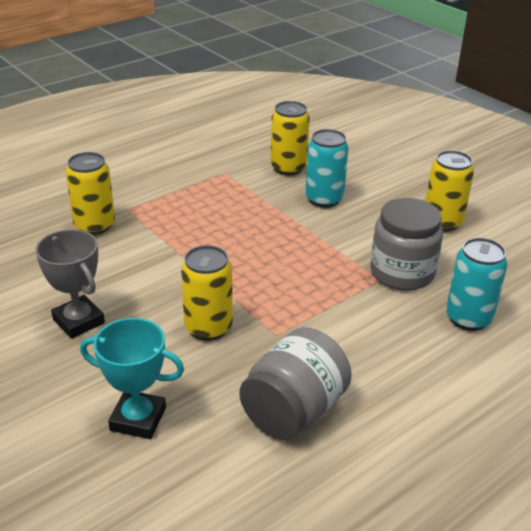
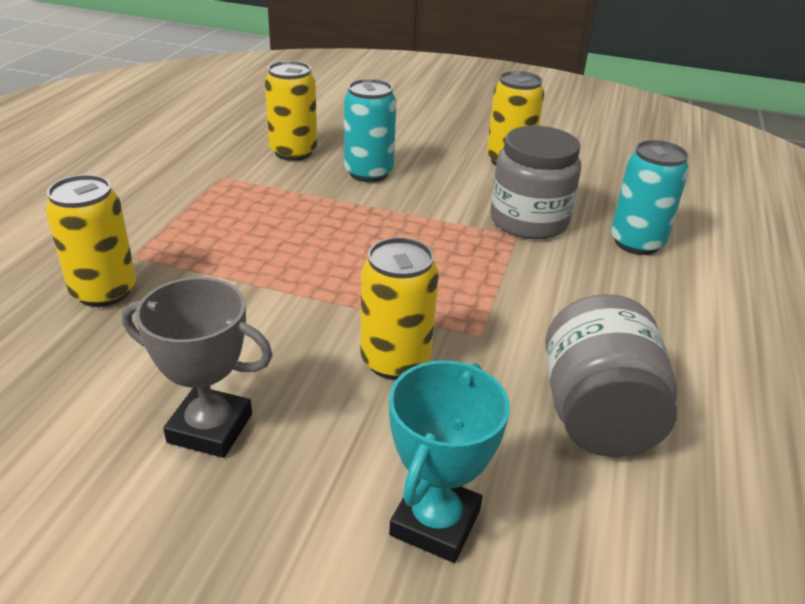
camera: 35 degrees left, 0 degrees up
(138, 419) = (435, 522): turquoise trophy -> turquoise trophy turned 45 degrees counterclockwise

